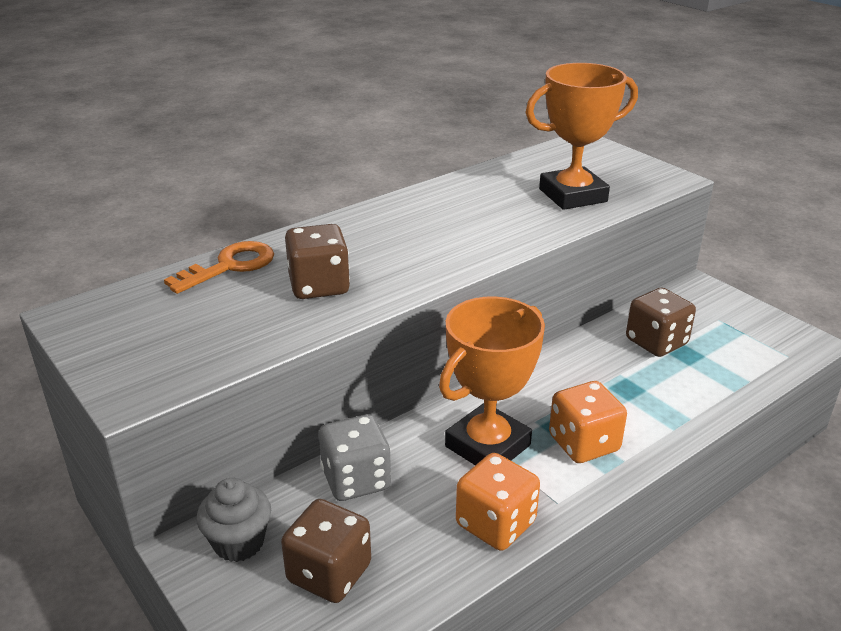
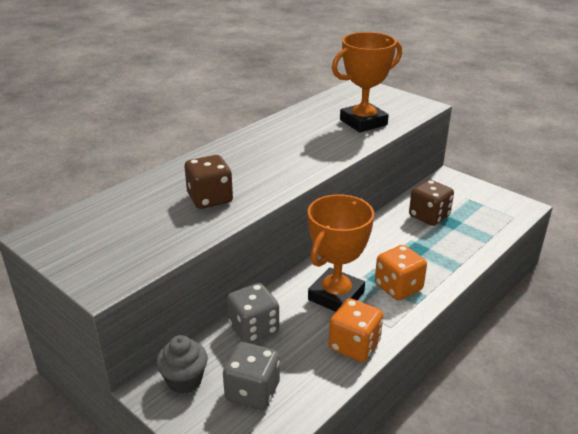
camera: 10 degrees left, 0 degrees up
(230, 266) = (142, 191): orange key -> none
(329, 573) = (252, 392): brown dice -> grey dice

